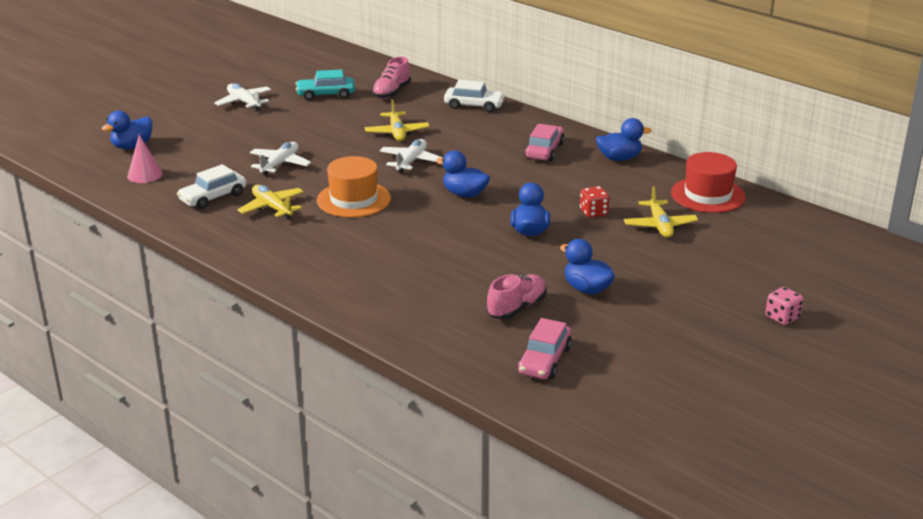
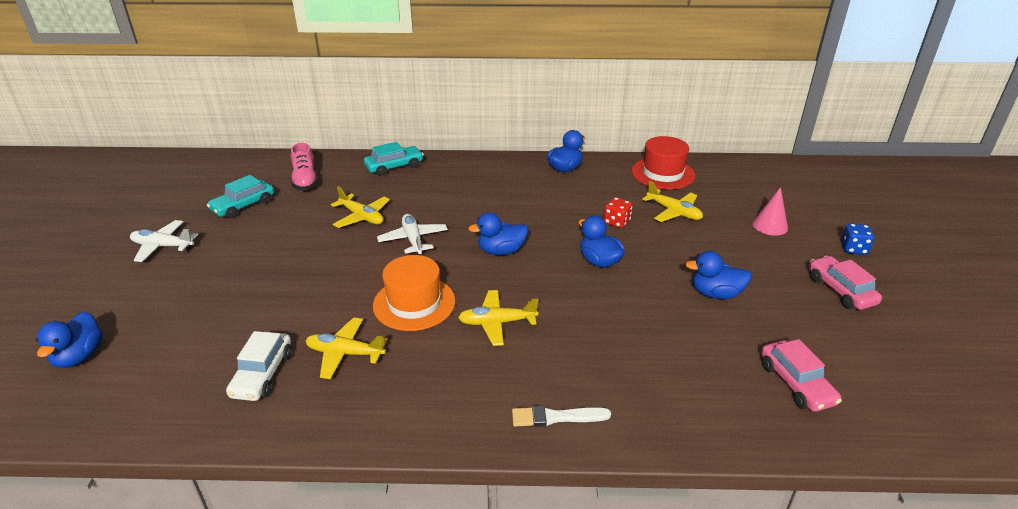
camera: 40 degrees left, 5 degrees up
(145, 175) = (140, 386): pink cone -> pink cone (770, 225)
(280, 164) = (289, 299): white plane -> none
(348, 296) = (557, 417): none -> white brush
(391, 234) = (497, 323): none -> yellow plane
(474, 106) = (394, 167): white car -> turquoise car
(517, 308) = (700, 342): pink shoe -> none
(544, 150) = (504, 184): pink car -> pink car (840, 290)
(782, 317) = (853, 249): pink dice -> blue dice

